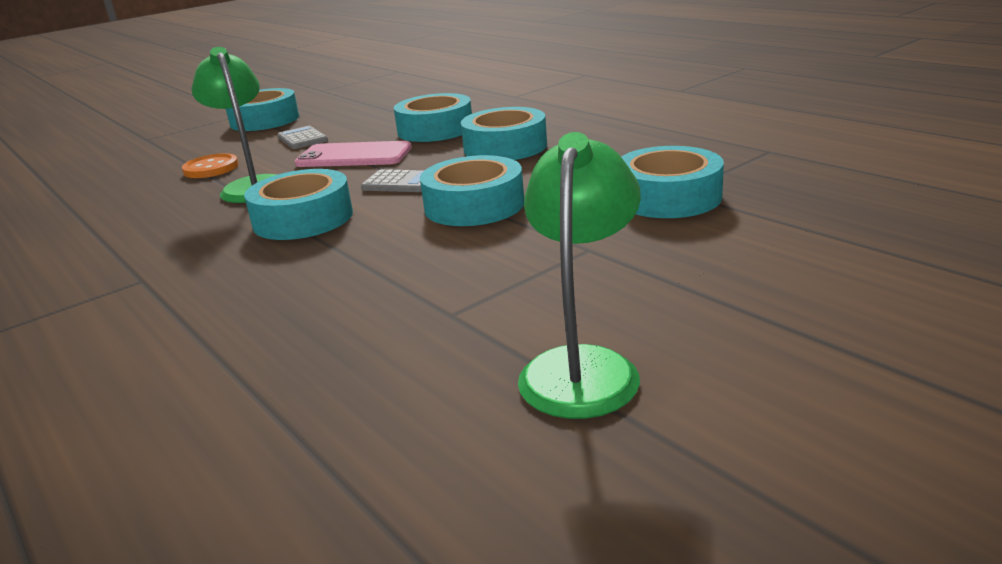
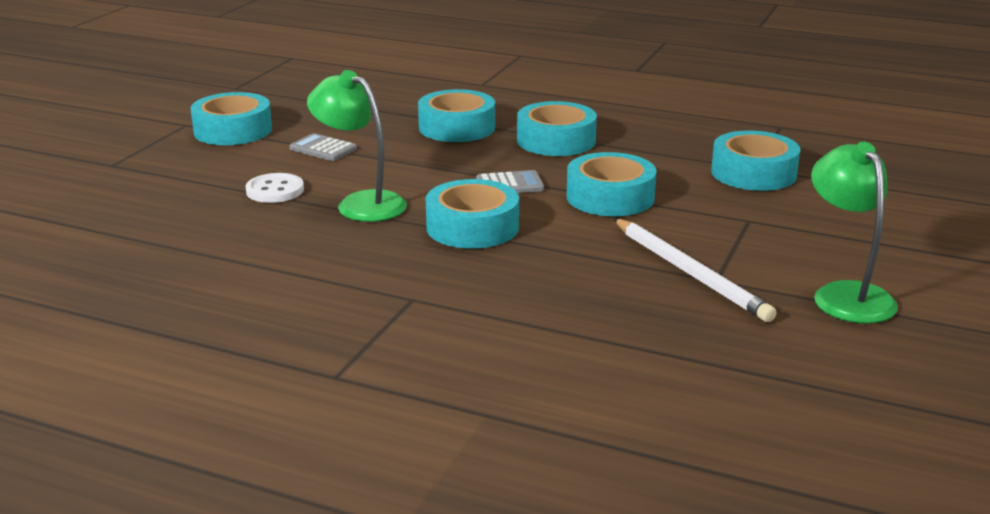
camera: 30 degrees left, 0 degrees up
(211, 168) = (275, 190): orange button -> white button
(354, 156) = (417, 162): pink phone -> none
(432, 300) = (690, 273): none -> white pencil

